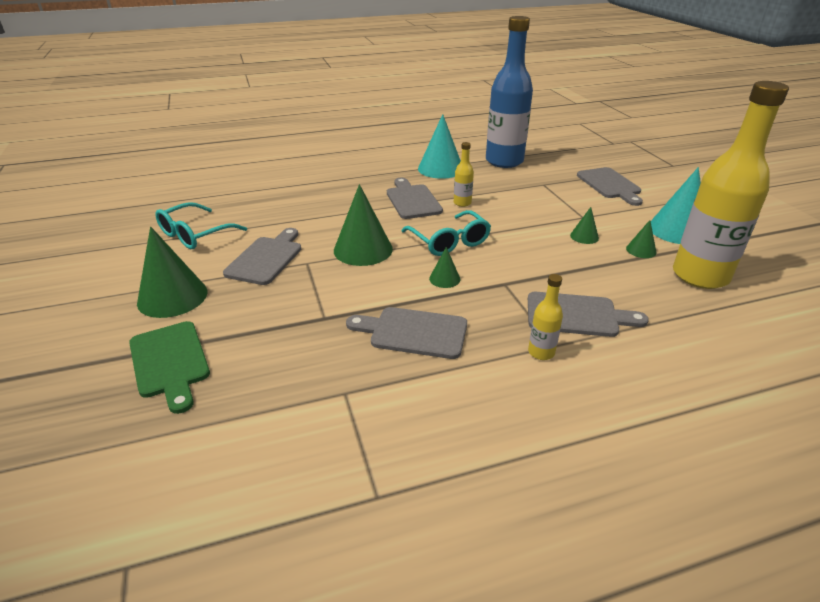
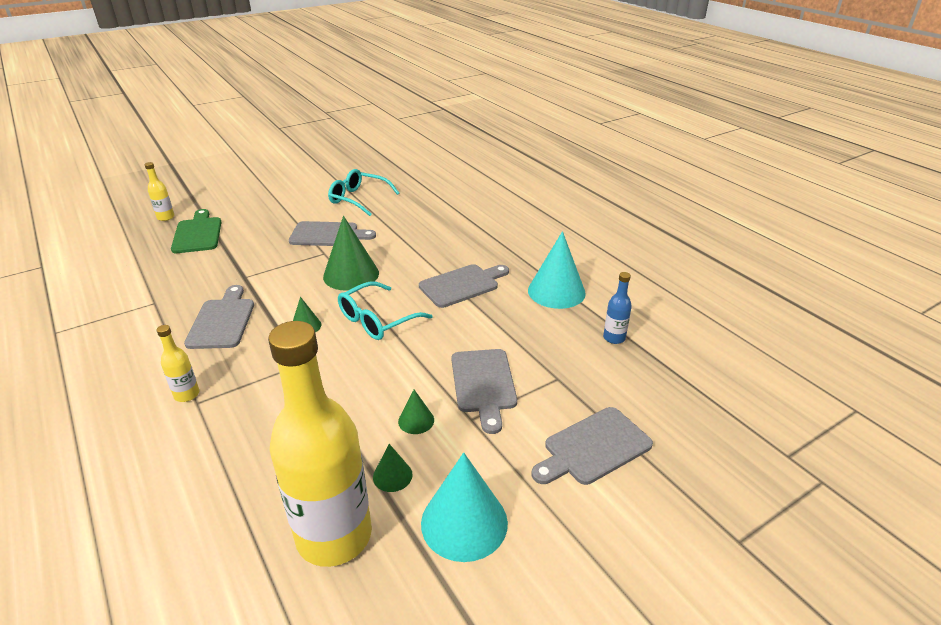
camera: 75 degrees right, 0 degrees up
(170, 362) = (197, 233): green cutting board -> green cutting board turned 120 degrees clockwise
(172, 297) = (271, 214): green cone -> none
(462, 203) = (469, 318): yellow bottle -> yellow bottle (165, 217)
(504, 161) = (614, 338): blue bottle -> blue bottle, size x0.41
(577, 315) = (244, 417): grey cutting board -> grey cutting board (484, 384)

